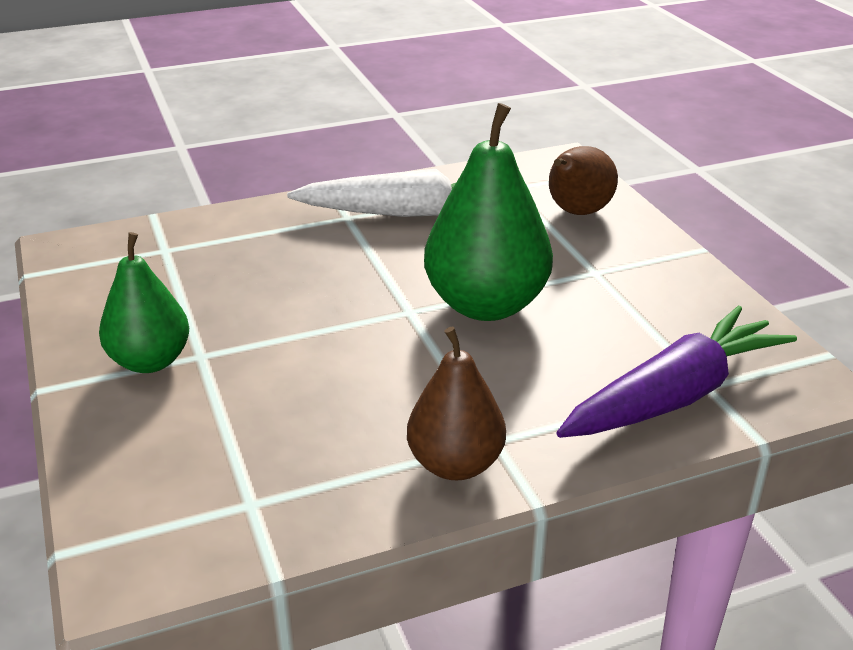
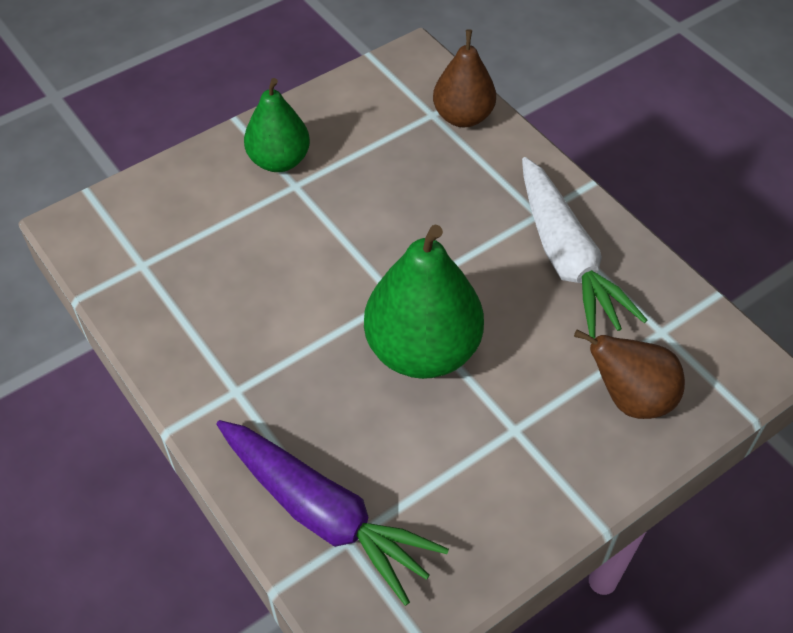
camera: 75 degrees right, 20 degrees up
(455, 464) = (201, 370): brown pear -> brown pear (463, 117)

